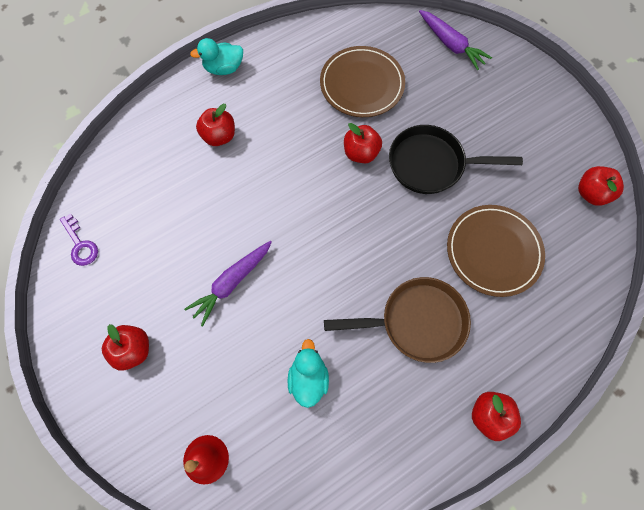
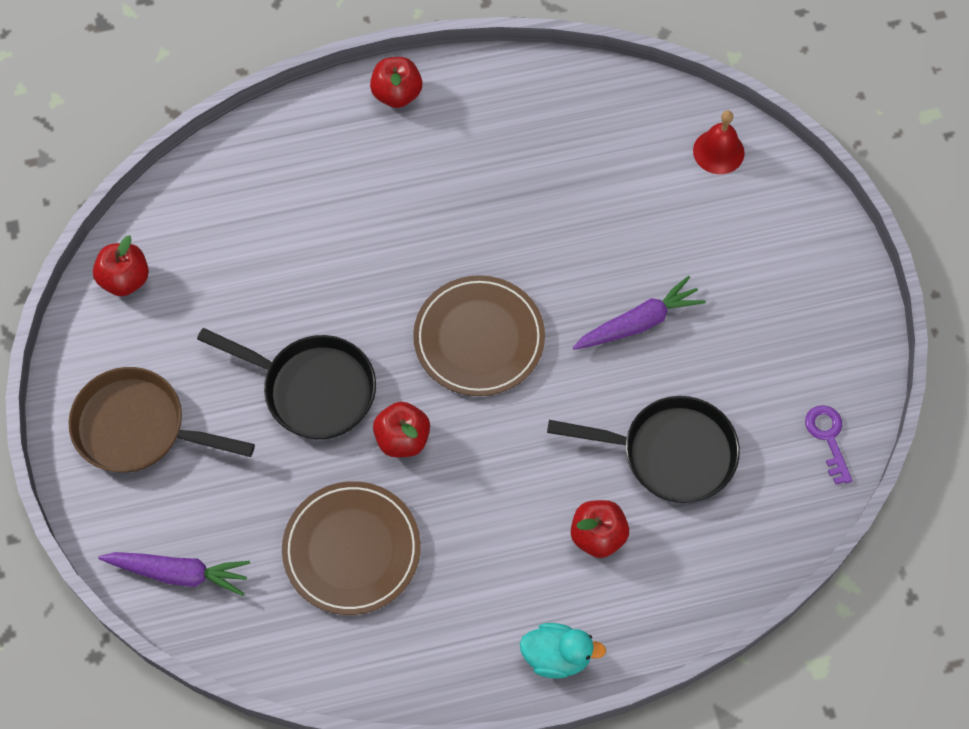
camera: 160 degrees left, 5 degrees down
(133, 349) = (778, 285): red apple -> none
(187, 199) = (670, 453): none -> black pan
(308, 377) = (580, 191): turquoise duck -> none
(416, 321) = (430, 206): brown pan -> brown pan (138, 428)
(450, 44) = (178, 573): purple carrot -> purple carrot turned 120 degrees clockwise
(493, 251) = (294, 252): brown plate -> brown plate (479, 338)

